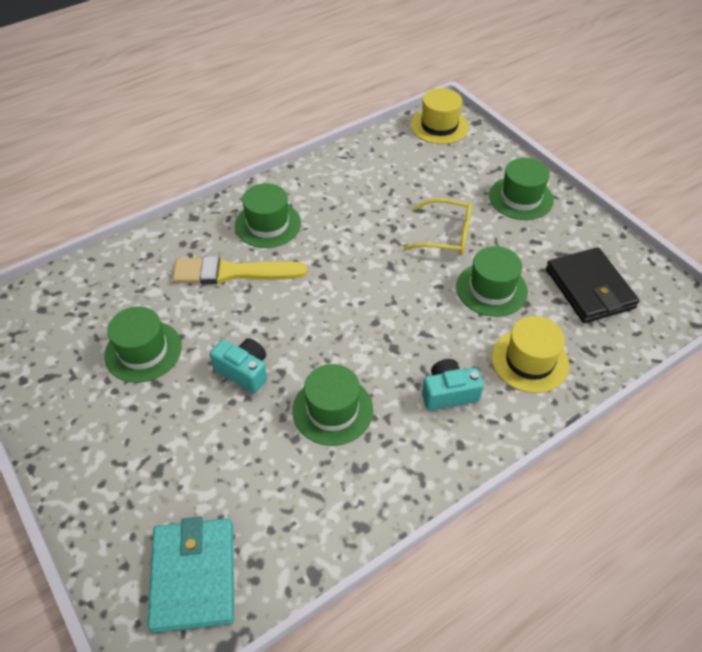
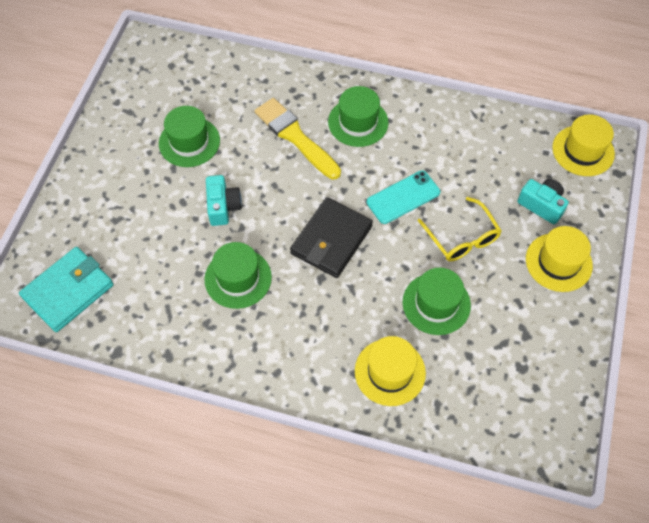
camera: 50 degrees right, 10 degrees up
(371, 244) = (403, 197): none -> turquoise phone
(448, 393) = (313, 338): turquoise camera -> turquoise camera (541, 205)
(521, 198) = (558, 262): green hat -> yellow hat
(589, 288) = (504, 371): black wallet -> black wallet (331, 240)

